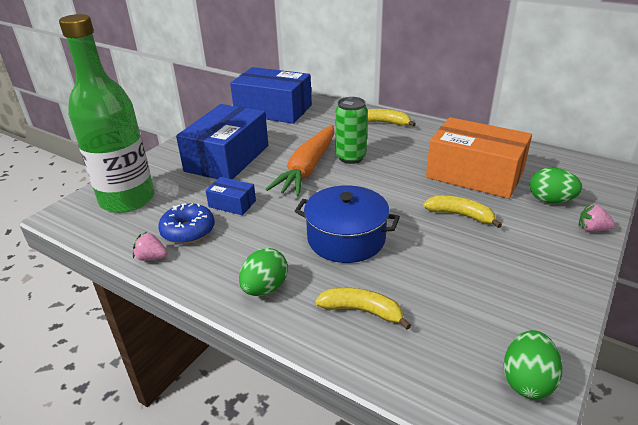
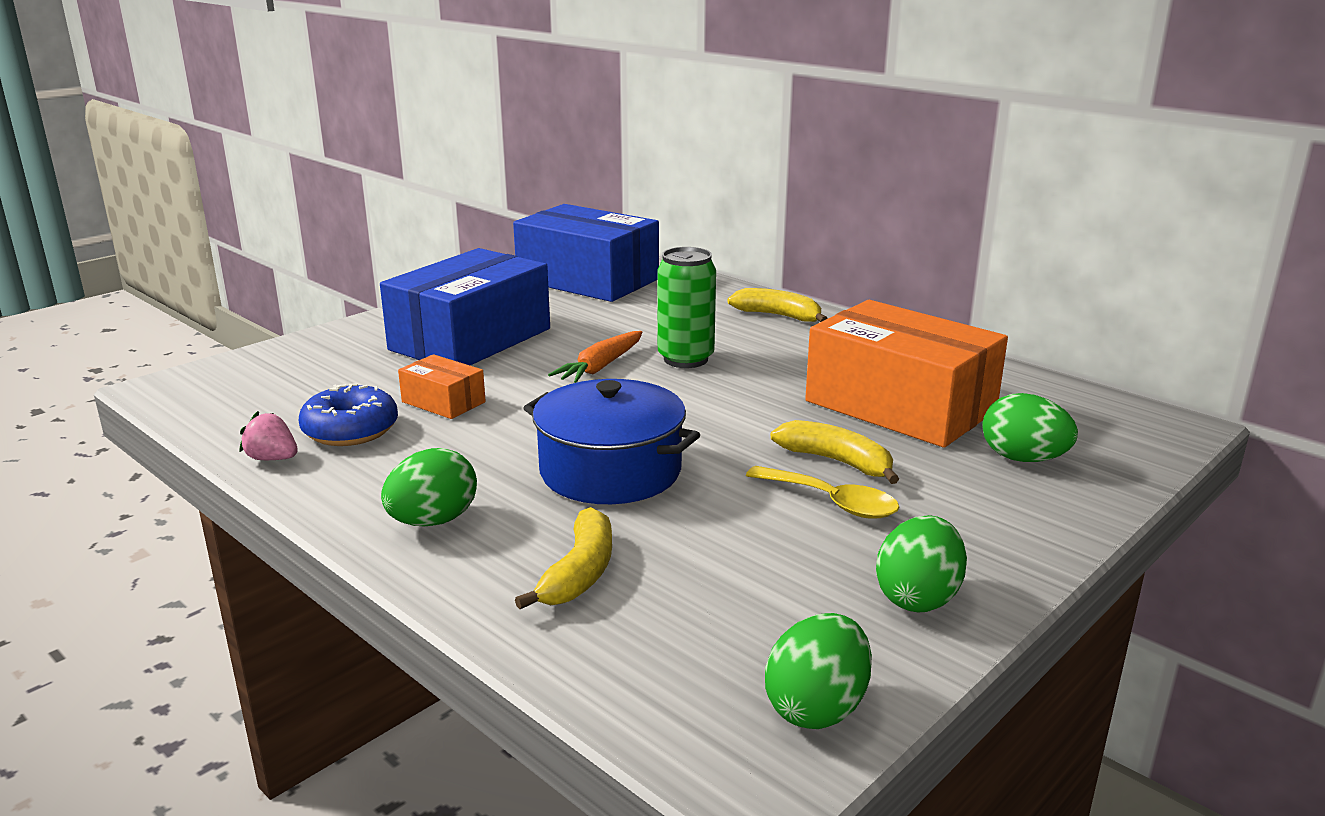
camera: 10 degrees right, 10 degrees down
(127, 199) = (276, 378): green bottle -> none
(232, 204) = (443, 402): blue box -> orange box
(308, 168) = (600, 367): orange carrot -> orange carrot, size x0.56
(362, 311) = (579, 572): yellow banana -> yellow banana turned 75 degrees clockwise
(470, 242) = (832, 502): none -> yellow spoon
(542, 298) = (918, 598): none -> green egg
(592, 229) = (1079, 510): pink strawberry -> none

